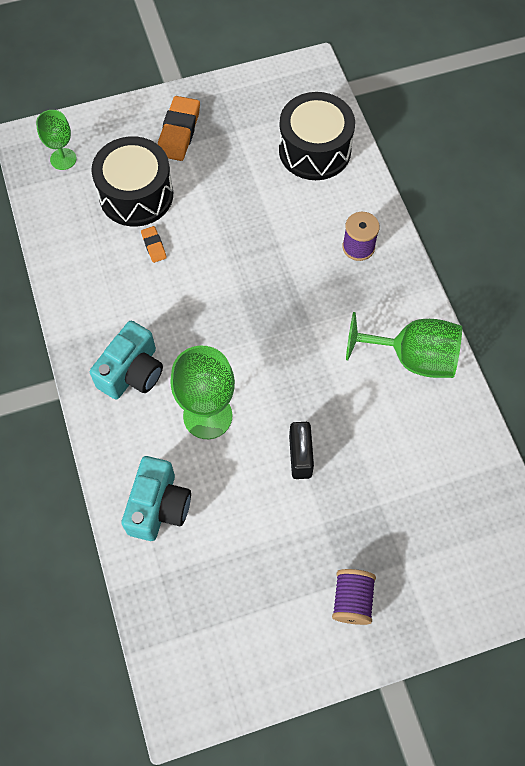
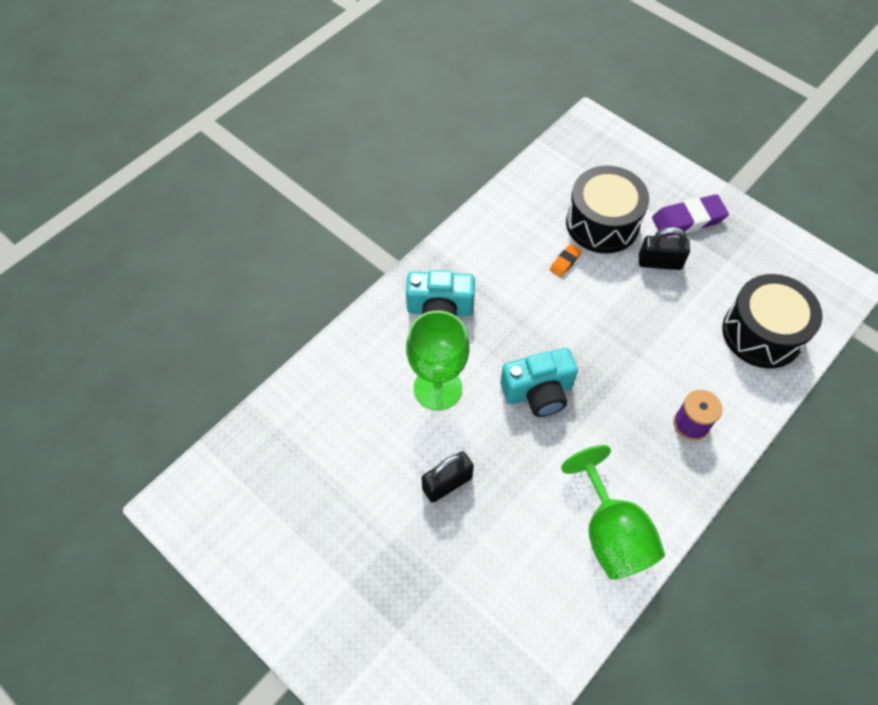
camera: 60 degrees right, 5 degrees down
(63, 159) = (594, 156): green goblet -> none
(158, 506) = (335, 395): turquoise camera -> turquoise camera (538, 392)
(179, 132) = (688, 219): orange eraser -> purple eraser
(204, 177) = (659, 262): none -> black padlock
(352, 600) = (338, 600): purple spool -> none

